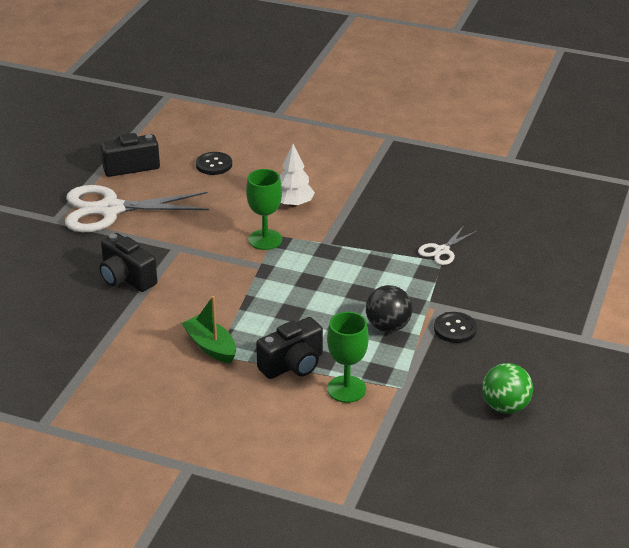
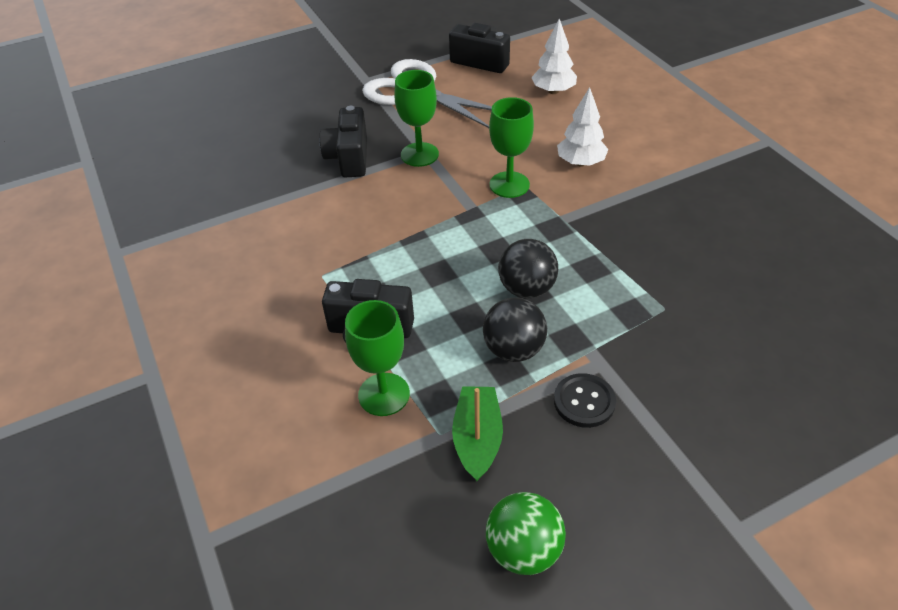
camera: 45 degrees right, 10 degrees up
(176, 251) = (419, 154): none -> green goblet
(211, 346) = (327, 263): green boat -> green boat (477, 439)
(214, 165) = (553, 91): black button -> white tree
(354, 292) = (526, 289): none -> black ball
(442, 251) = (680, 297): white scissors -> none

